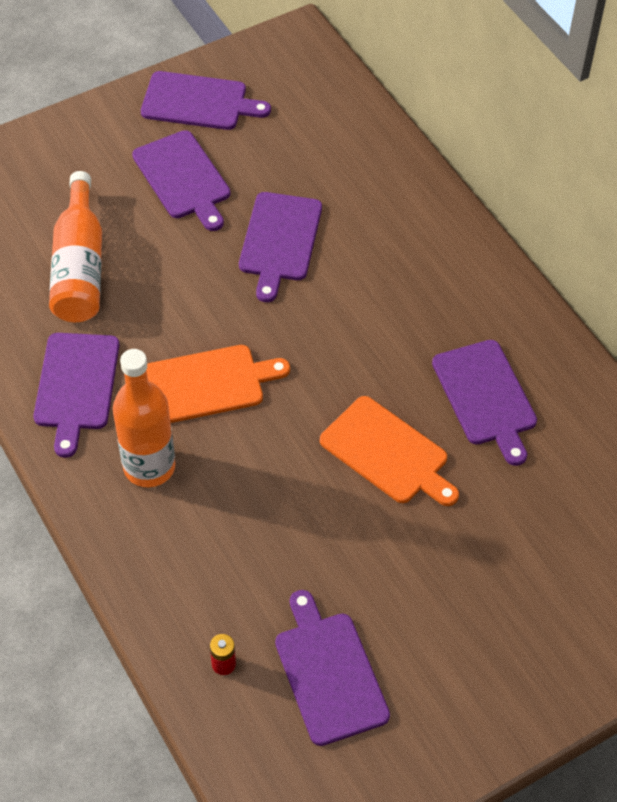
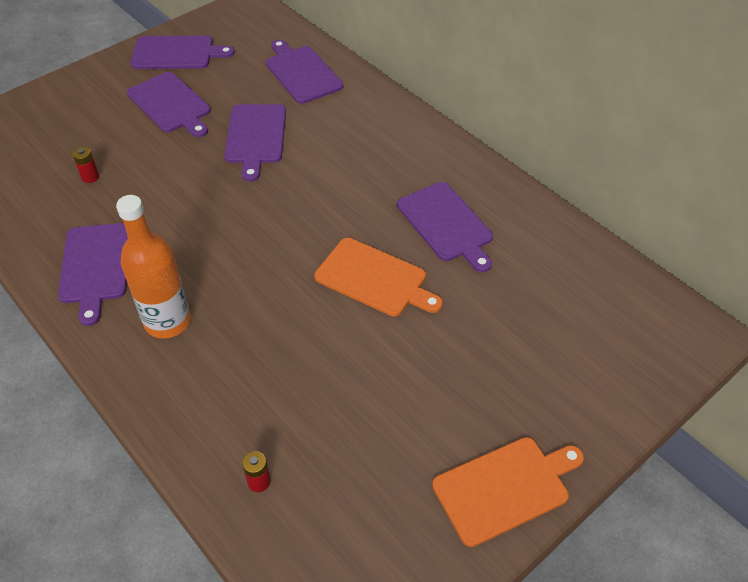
camera: 10 degrees left, 5 degrees down
(79, 267) = (90, 177): orange bottle -> red battery
(208, 383) = (211, 248): orange cutting board -> orange cutting board (505, 488)
(329, 673) = (359, 472): purple cutting board -> purple cutting board (302, 73)

